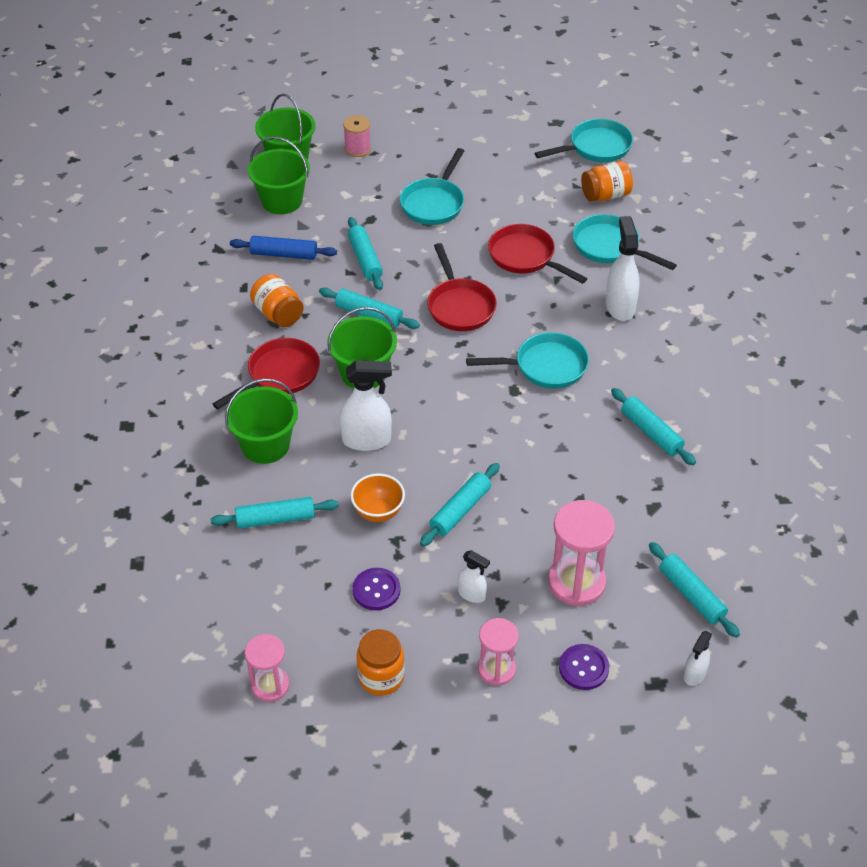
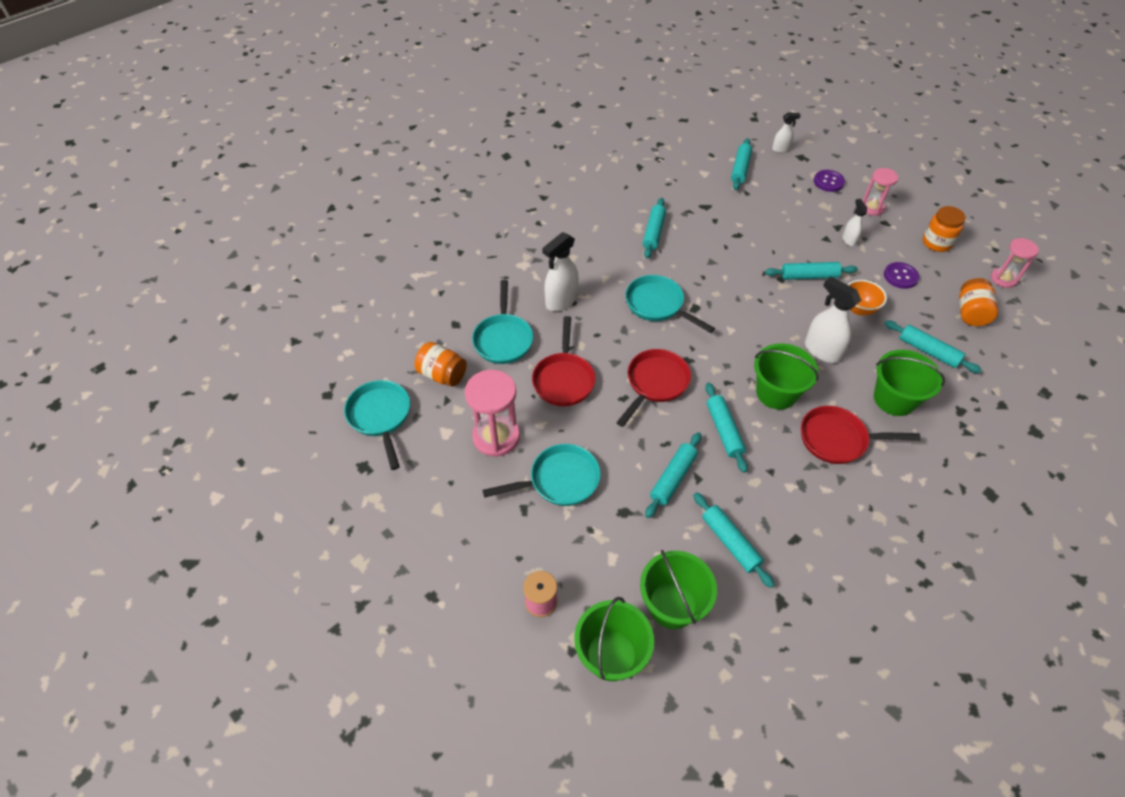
camera: 130 degrees left, 5 degrees up
(278, 314) = (790, 489): orange jar -> orange jar (970, 313)
(283, 254) = (730, 542): blue rolling pin -> turquoise rolling pin
(576, 582) = (788, 208): pink hourglass -> pink hourglass (496, 437)
(596, 147) = (380, 417): turquoise pan -> turquoise pan turned 45 degrees clockwise

